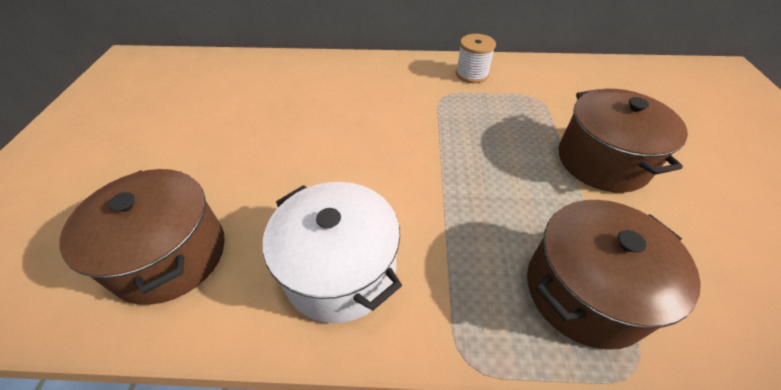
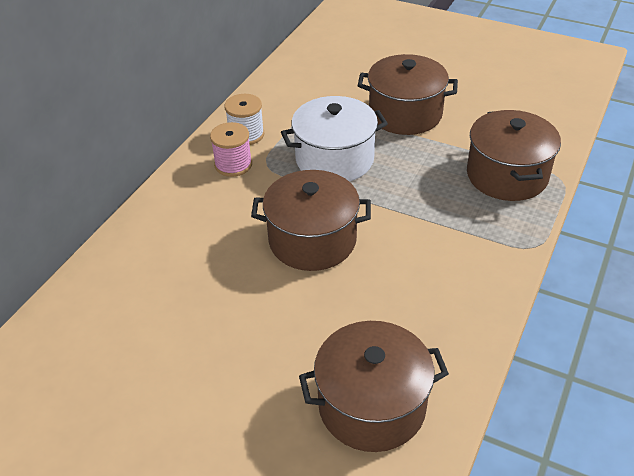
camera: 65 degrees left, 5 degrees down
(340, 270) = (439, 291): white pot -> white pot (334, 159)
(367, 151) = (312, 240): none -> brown pot
(430, 80) = (233, 165): none -> pink spool

